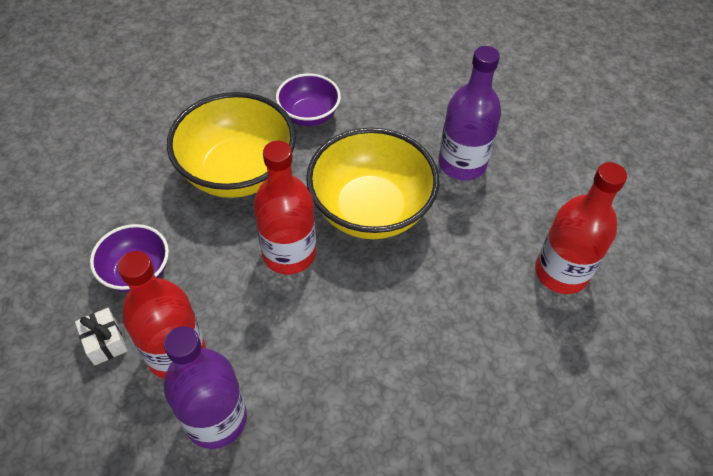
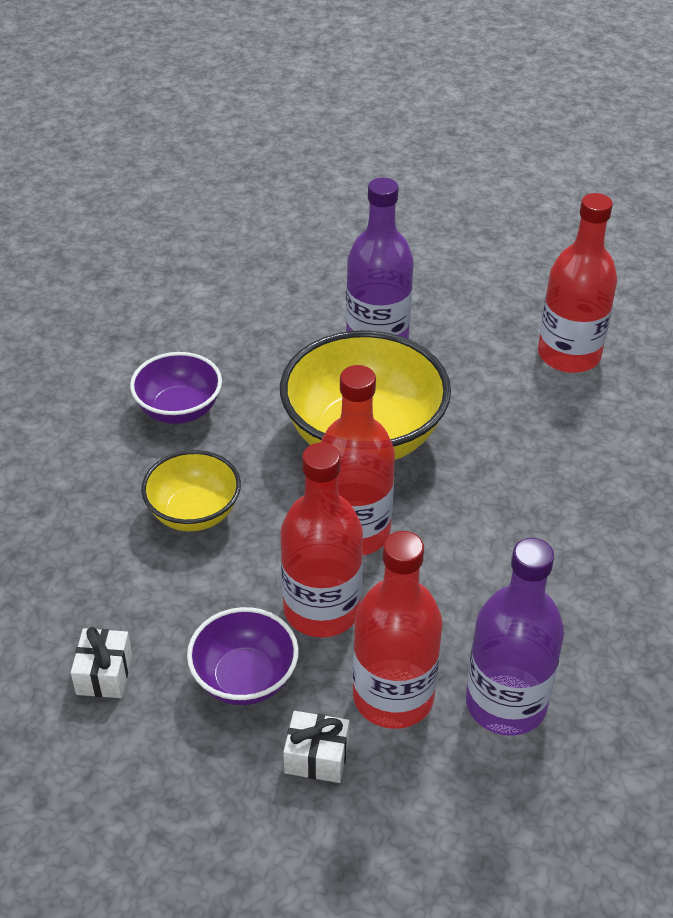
camera: 50 degrees left, 10 degrees down
(95, 209) = (104, 674): none -> white gift
(215, 276) = (321, 609): none -> red bottle
(238, 172) = (194, 513): yellow bowl -> yellow bowl, size x0.56

